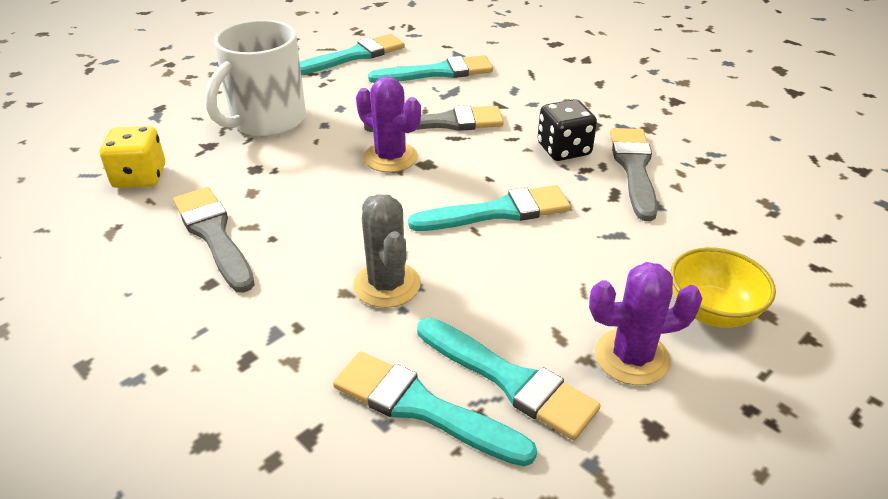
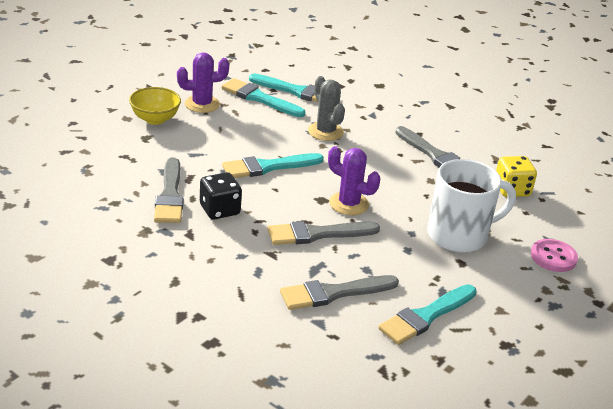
camera: 170 degrees right, 5 degrees down
(172, 99) = (553, 257): none -> pink button
(266, 121) = (459, 235): white mug -> white mug turned 45 degrees clockwise
(438, 72) = (333, 293): turquoise brush -> grey brush

